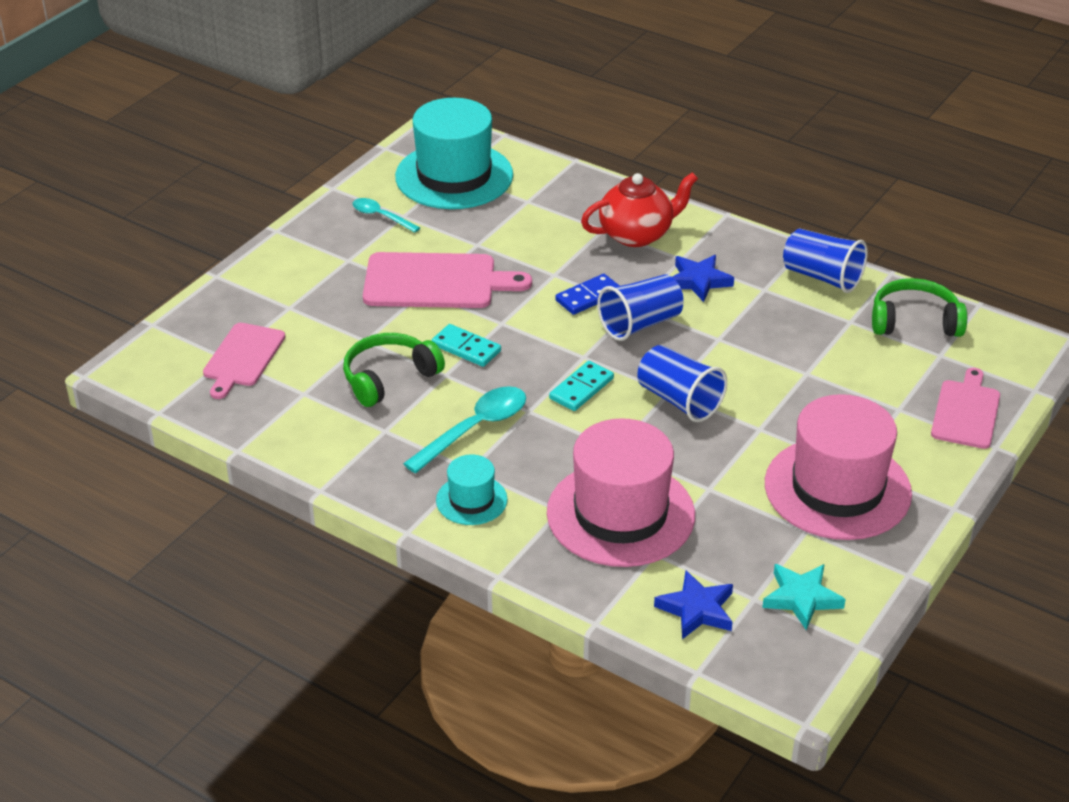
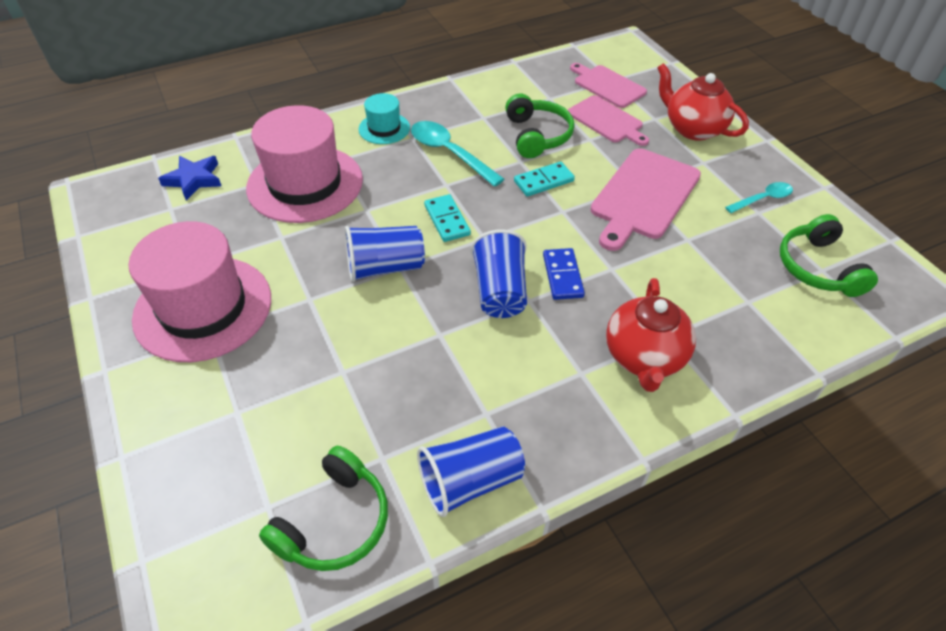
camera: 120 degrees right, 10 degrees up
(290, 278) = (693, 129): none -> red teapot
(454, 176) = (818, 267): turquoise hat -> green headphones
(474, 429) = (449, 153): turquoise spoon -> turquoise spoon turned 150 degrees clockwise
(699, 281) = (535, 366): blue star -> none
(801, 598) = (142, 230): turquoise star -> none
(966, 412) = (180, 466): pink cutting board -> pink cutting board (607, 121)

